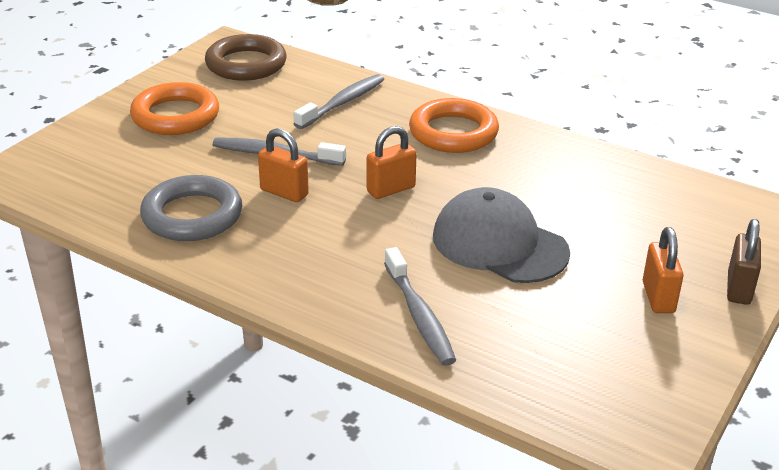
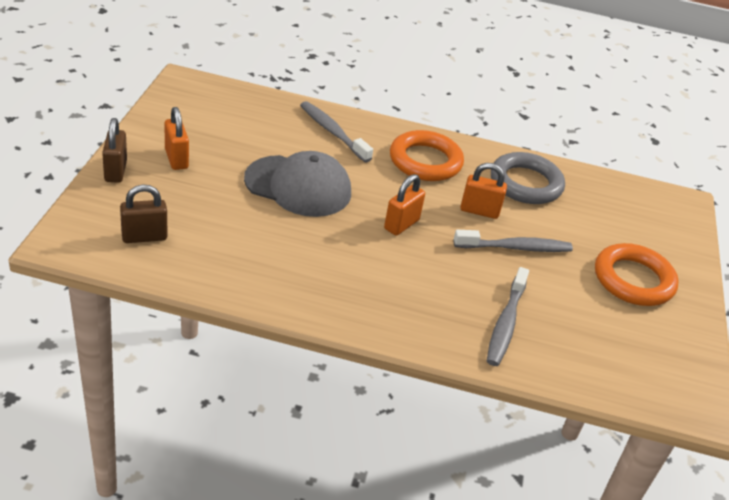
camera: 155 degrees right, 5 degrees up
(246, 64) = (643, 369): brown ring -> none
(453, 132) = (380, 298): orange ring -> orange ring (425, 161)
(692, 210) = (144, 237): none -> brown padlock

